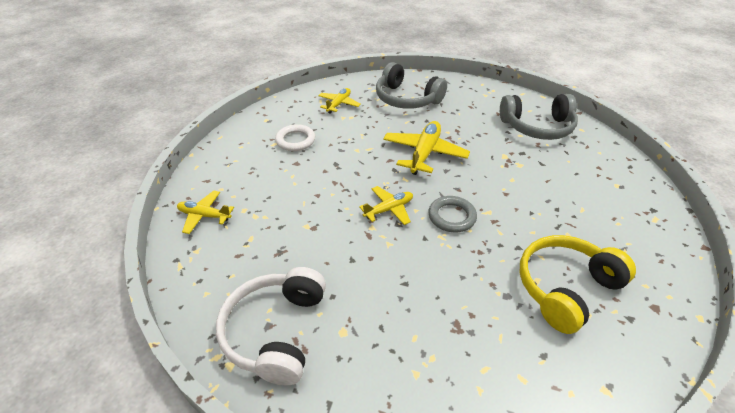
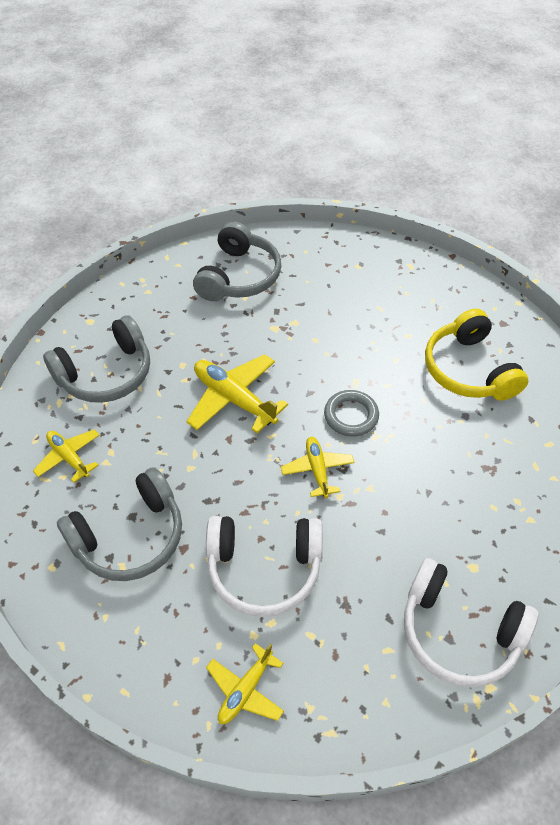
camera: 70 degrees left, 10 degrees up
(294, 202) = (264, 569): none -> white headphones
(295, 140) = (130, 537): white ring -> grey headphones

